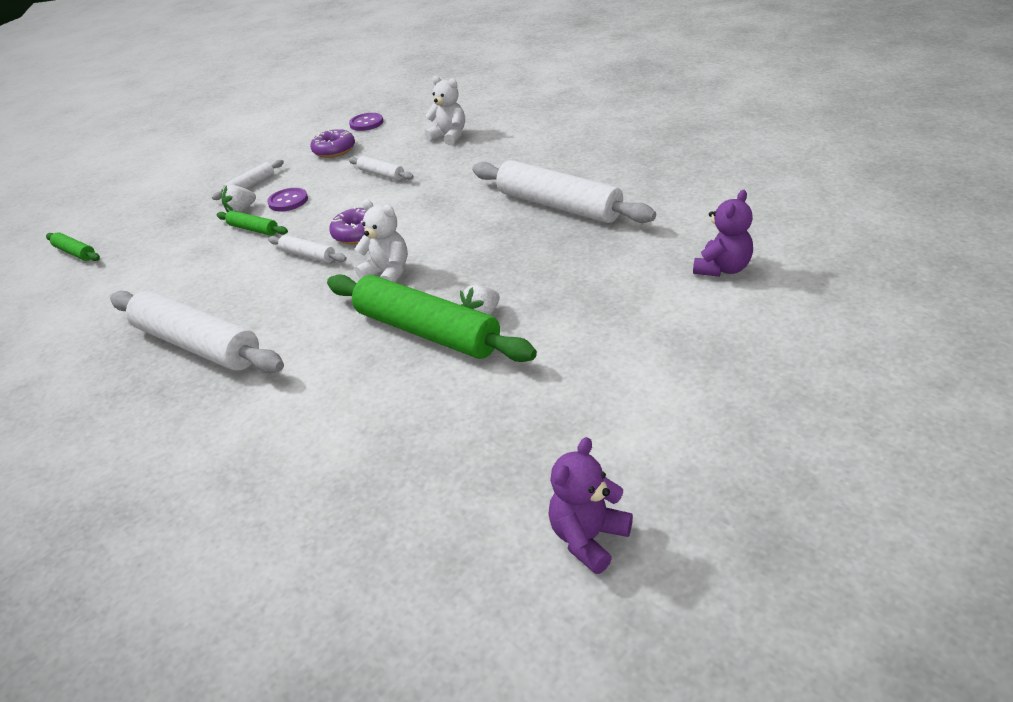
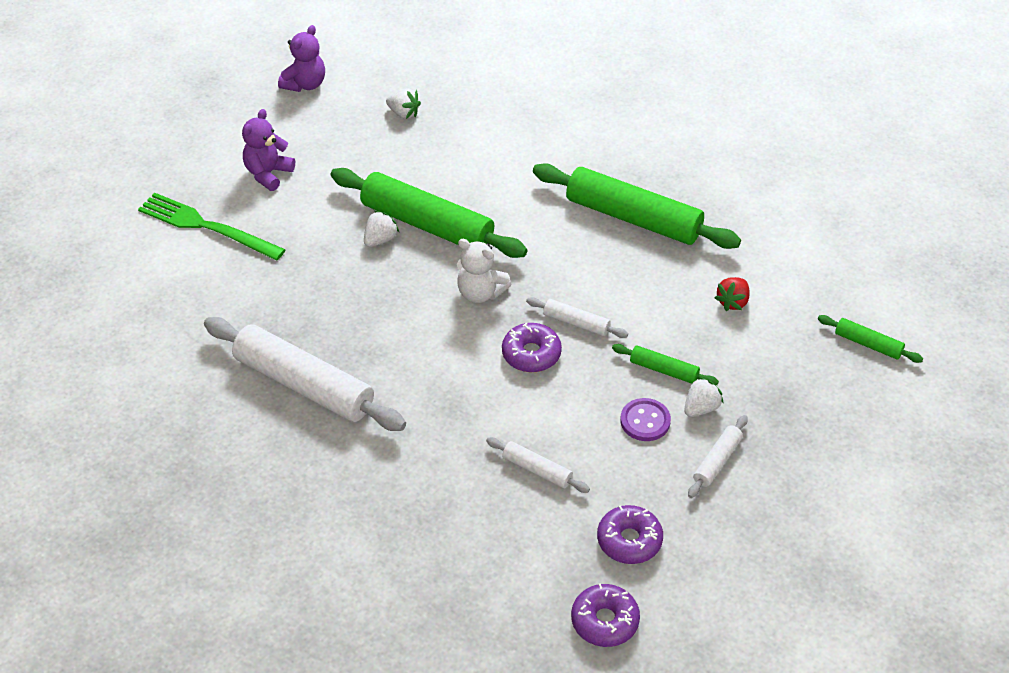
camera: 170 degrees right, 10 degrees up
(159, 276) = (733, 302): none -> red strawberry
(198, 344) = (633, 218): white rolling pin -> green rolling pin
(366, 123) = (604, 621): purple button -> purple donut
(430, 480) = (403, 113): none -> white strawberry
(449, 137) = (457, 559): white teddy bear -> none
(688, 321) = (207, 226): none -> green fork
(722, 269) = (158, 282): purple teddy bear -> purple teddy bear (268, 174)

